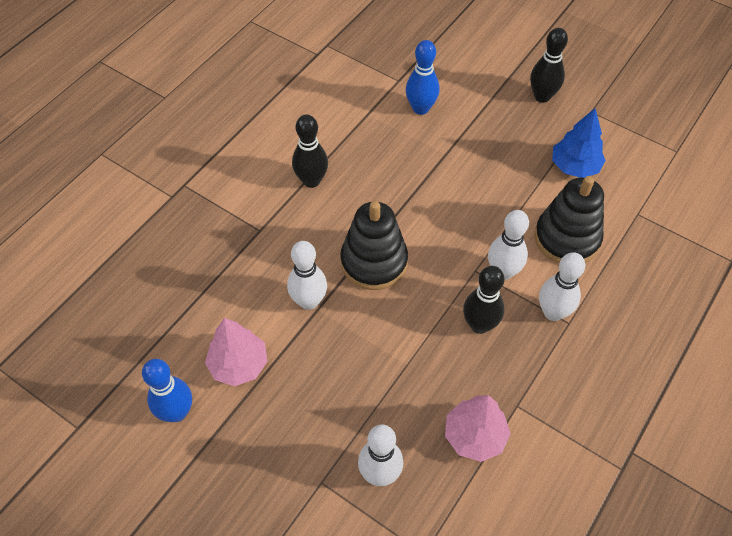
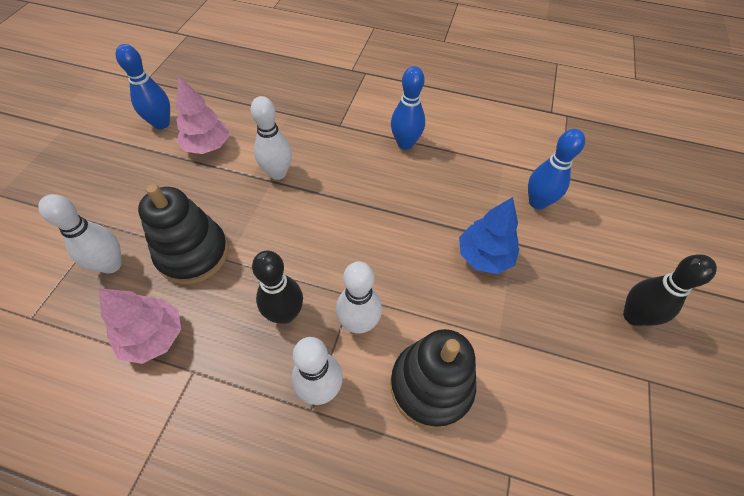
camera: 70 degrees right, 0 degrees up
(311, 181) = (405, 143): black bowling pin -> blue bowling pin
(374, 262) = (333, 208): black stacking toy -> black stacking toy (193, 253)
(574, 167) = (545, 375): blue tree -> blue tree (484, 256)

